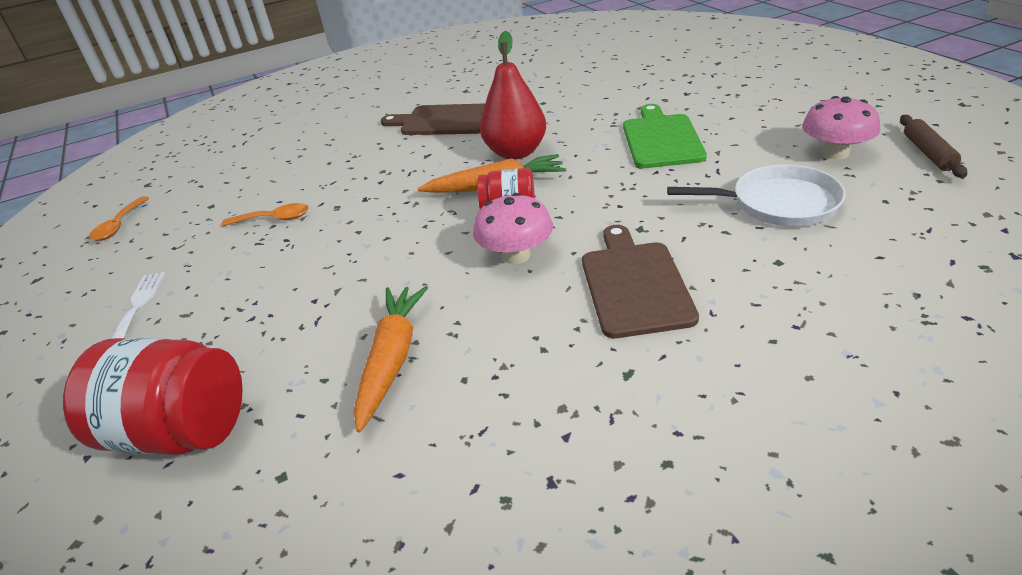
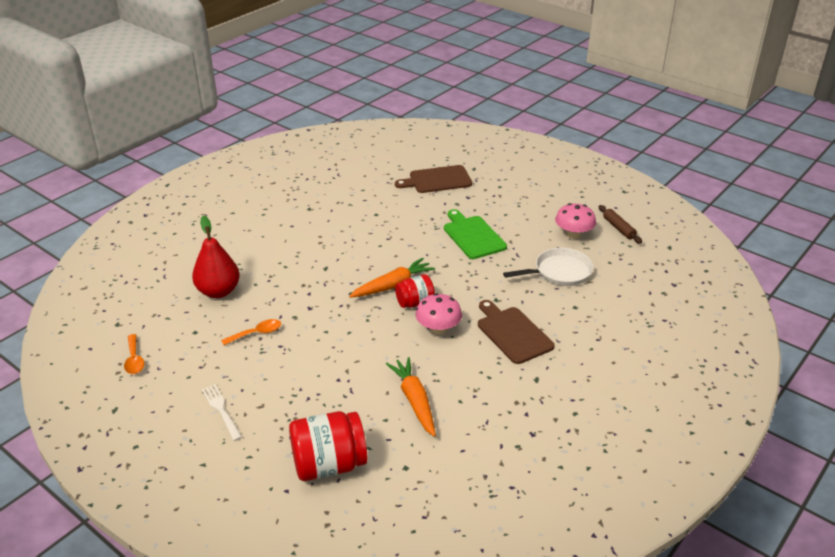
camera: 30 degrees left, 0 degrees up
(444, 121) = (315, 238): brown cutting board -> brown cutting board (437, 180)
(516, 152) = (387, 258): red pear -> red pear (218, 291)

